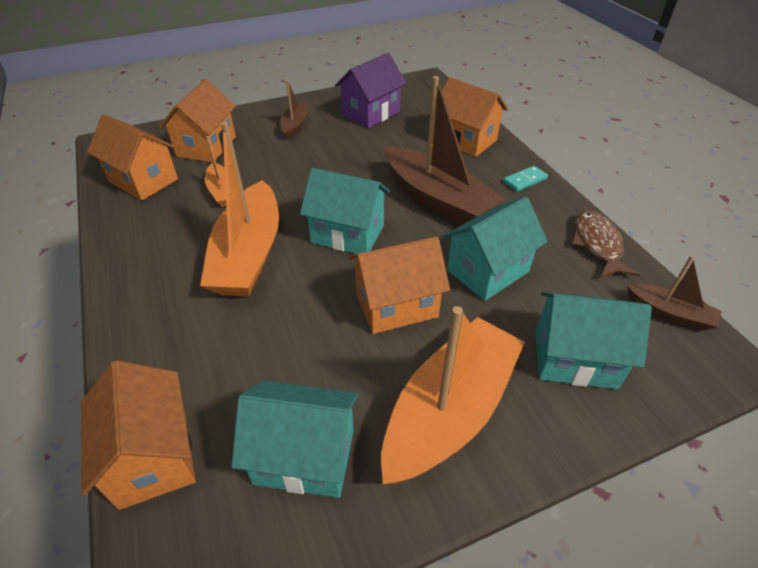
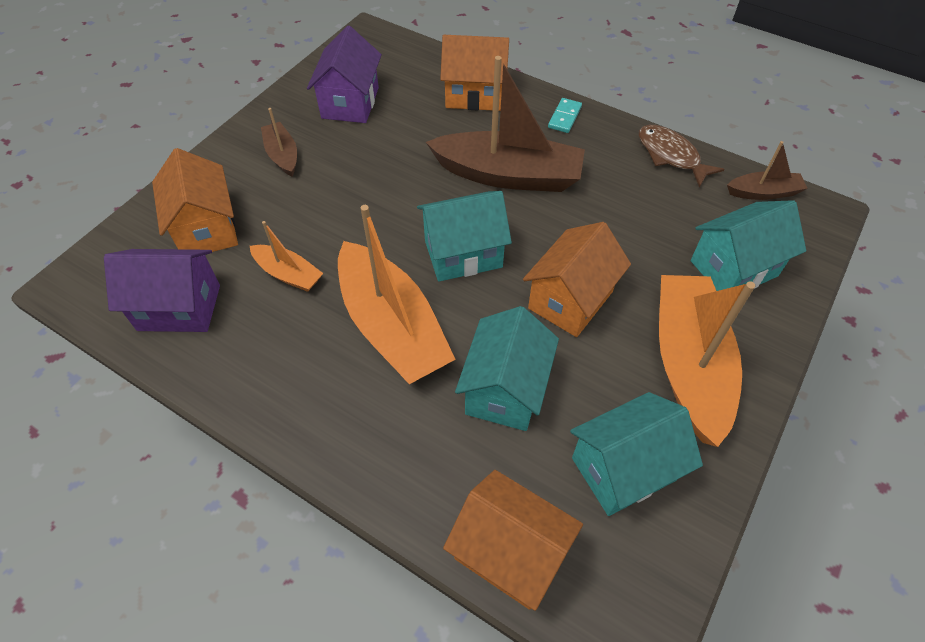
camera: 35 degrees left, 10 degrees up
(143, 180) = (179, 307): orange house -> purple house
(488, 271) = (612, 226): turquoise house -> turquoise house (505, 390)

